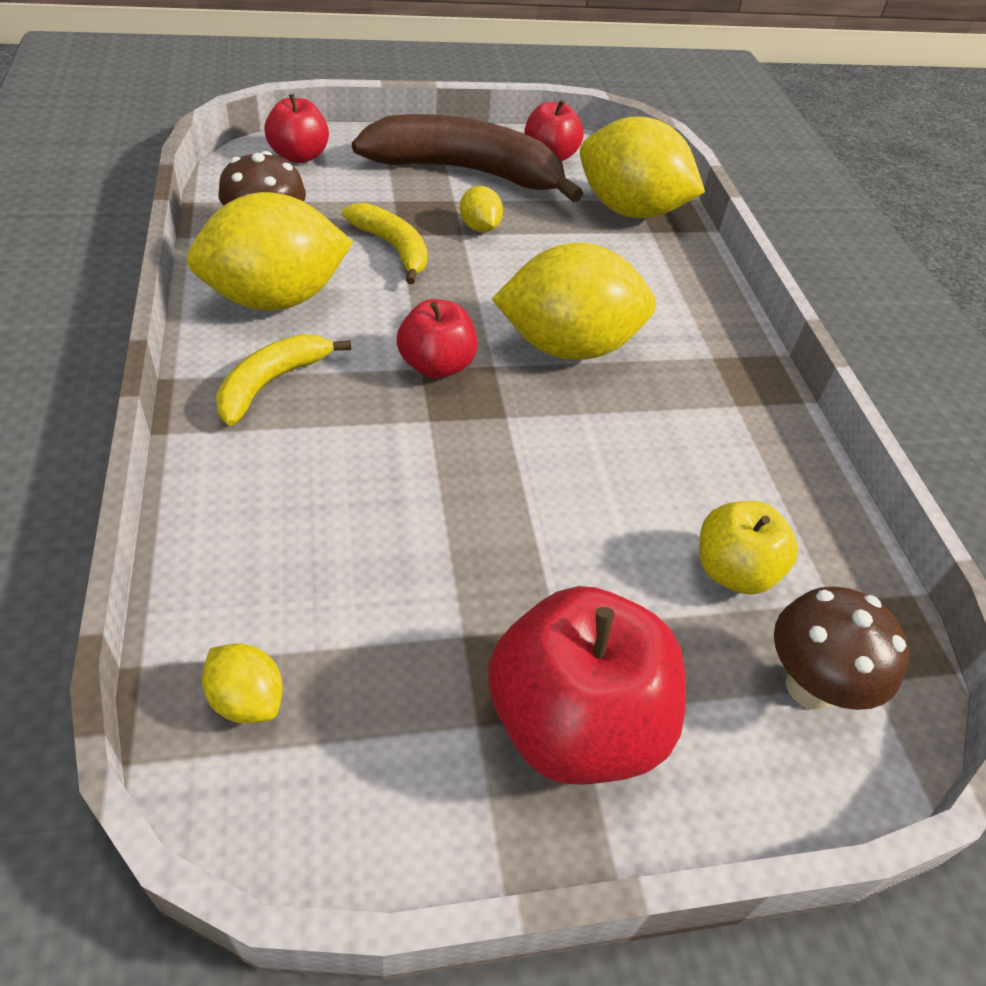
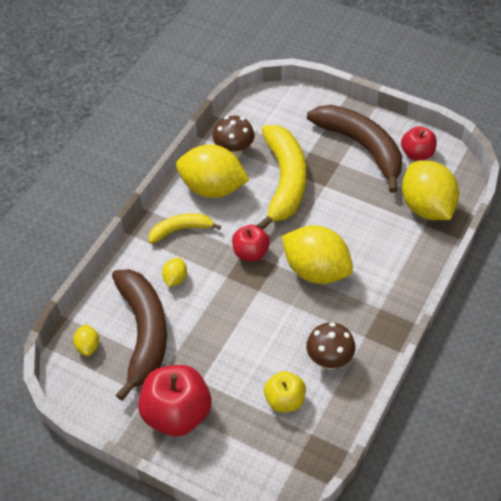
camera: 45 degrees right, 5 degrees up
(299, 156) = (286, 105): red apple -> none
(356, 599) = (144, 333): none -> brown banana
(393, 248) = (285, 181): yellow banana -> yellow banana, size x1.90
(479, 228) = (336, 186): yellow lemon -> yellow lemon (175, 279)
(810, 687) = (268, 454): brown mushroom -> brown mushroom (329, 361)

